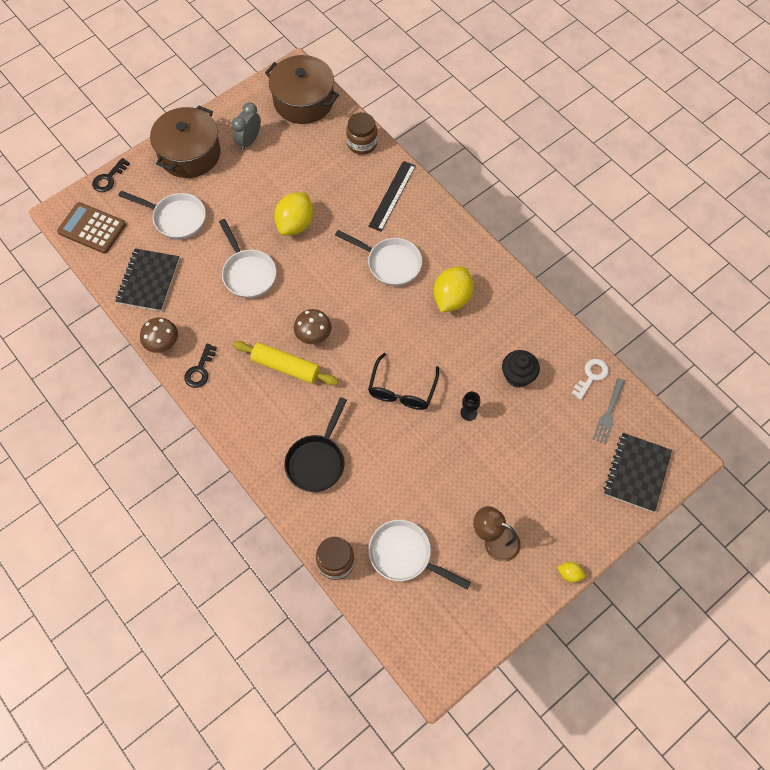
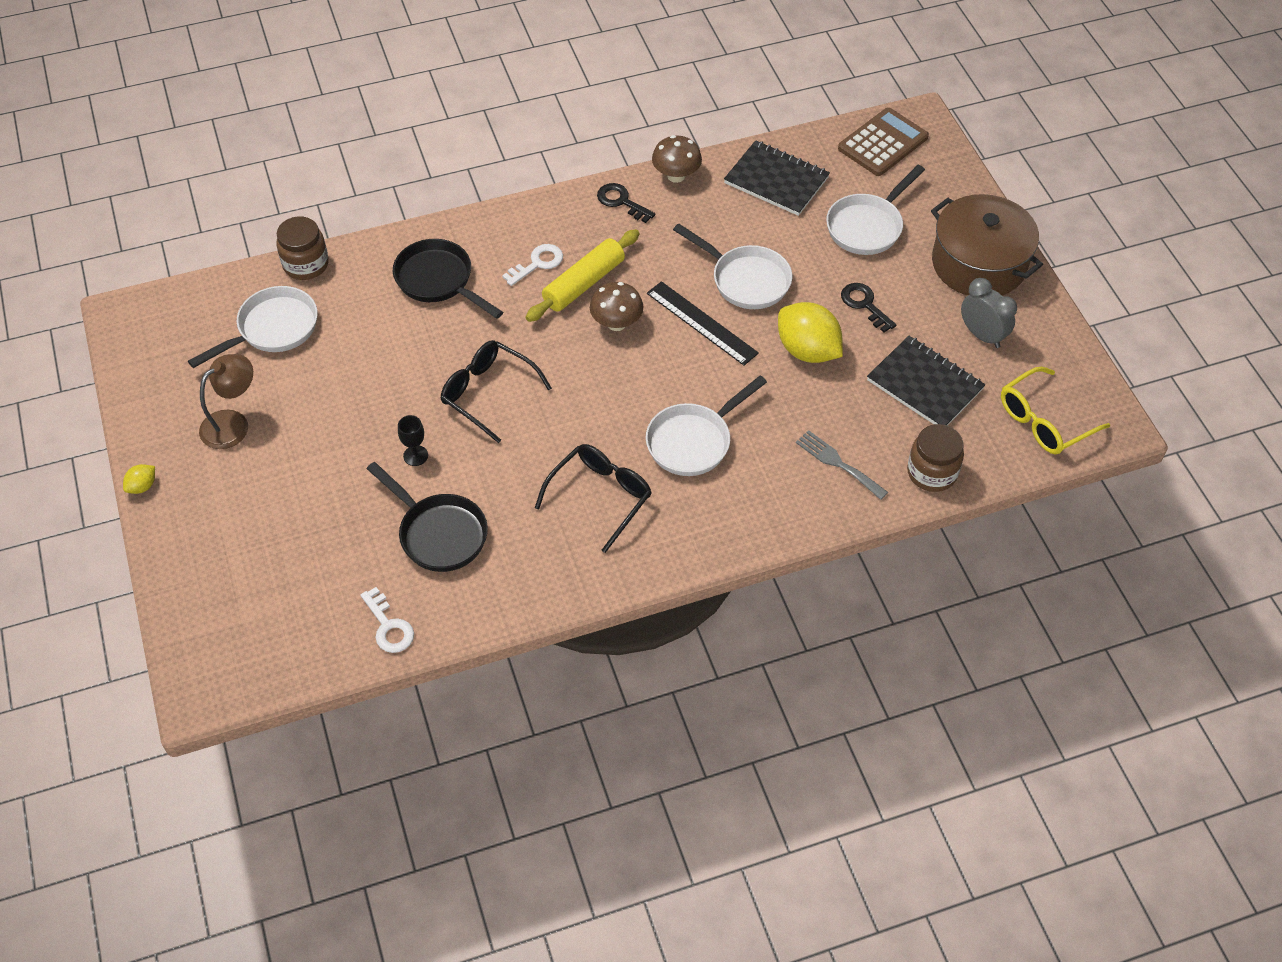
camera: 110 degrees right, 10 degrees down
(108, 179) = (961, 172): black key -> black key (864, 304)
(248, 273) = (745, 280): white pan -> white pan turned 135 degrees counterclockwise
(278, 402) = (538, 263): none -> white key
(303, 101) = (1043, 421): brown pot -> yellow glasses
(392, 196) = (815, 481): black ruler -> black ruler (701, 323)
(452, 298) = (600, 497): yellow lemon -> black glasses
(518, 375) = (439, 533): black cupcake -> black pan
(608, 413) = (321, 624): grey fork -> grey fork (838, 463)
(637, 473) = (218, 621): black notebook -> black notebook (925, 385)

